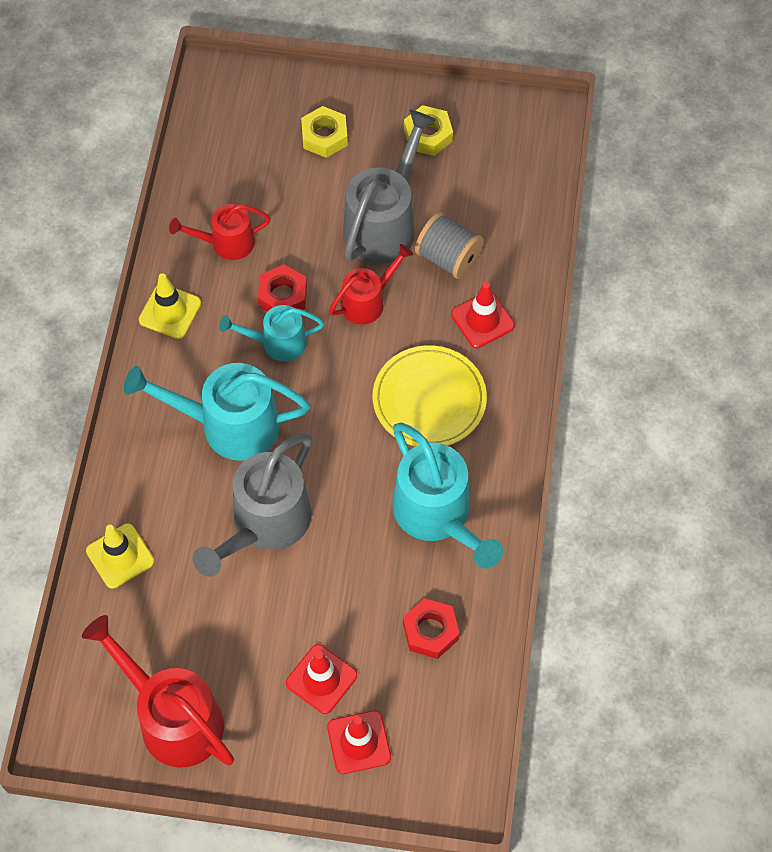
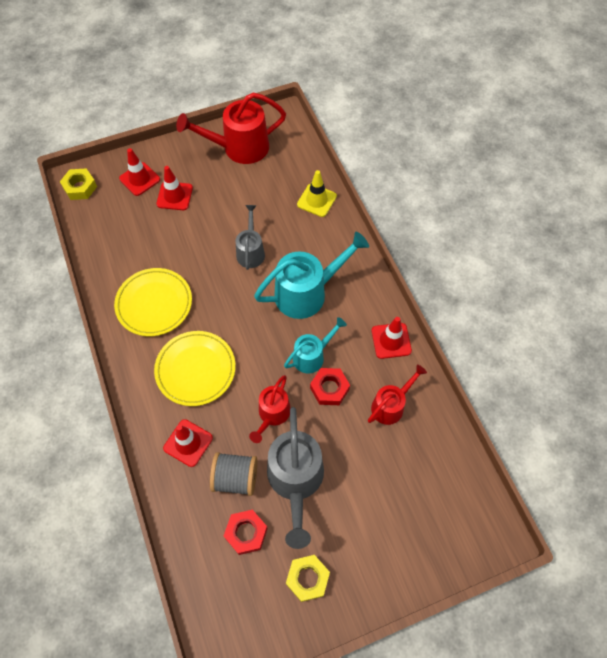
camera: 150 degrees right, 0 degrees up
(170, 311) = (391, 341): yellow traffic cone -> red traffic cone
(172, 717) = (239, 148): red watering can -> red watering can turned 150 degrees clockwise
(265, 525) = (250, 251): grey watering can -> grey watering can, size x0.59
(324, 136) = (383, 530): yellow nut -> yellow nut (80, 187)
(430, 631) = (128, 243): red nut -> red nut (246, 533)
(438, 516) = (154, 303): turquoise watering can -> yellow plate

